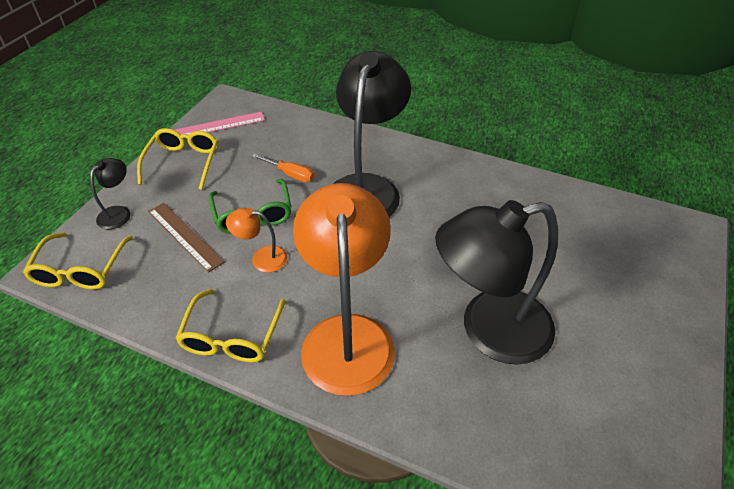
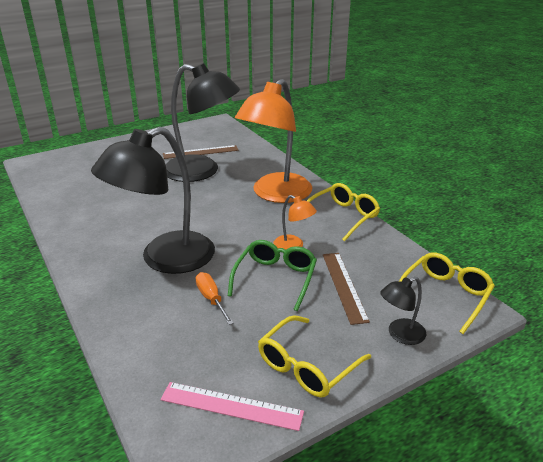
camera: 145 degrees left, 15 degrees down
(552, 380) = (200, 152): none -> brown ruler

